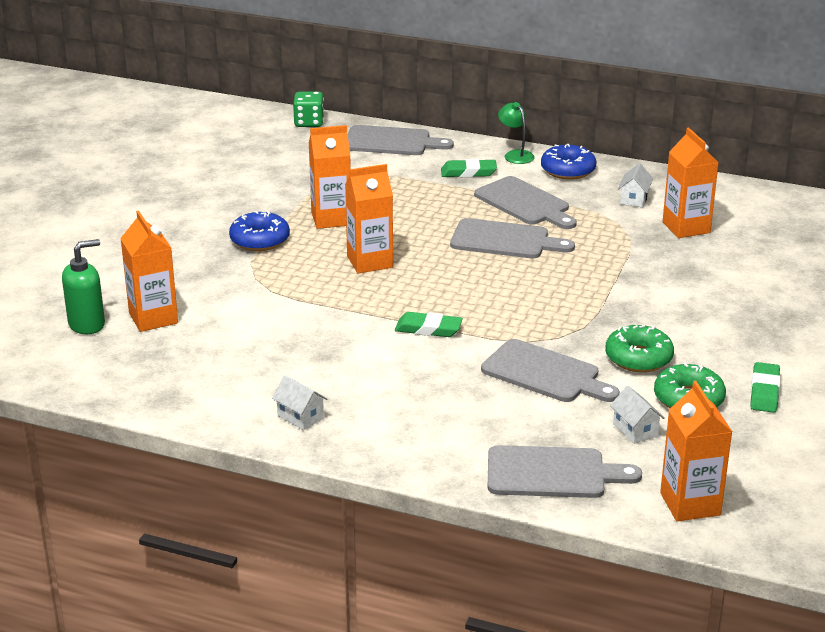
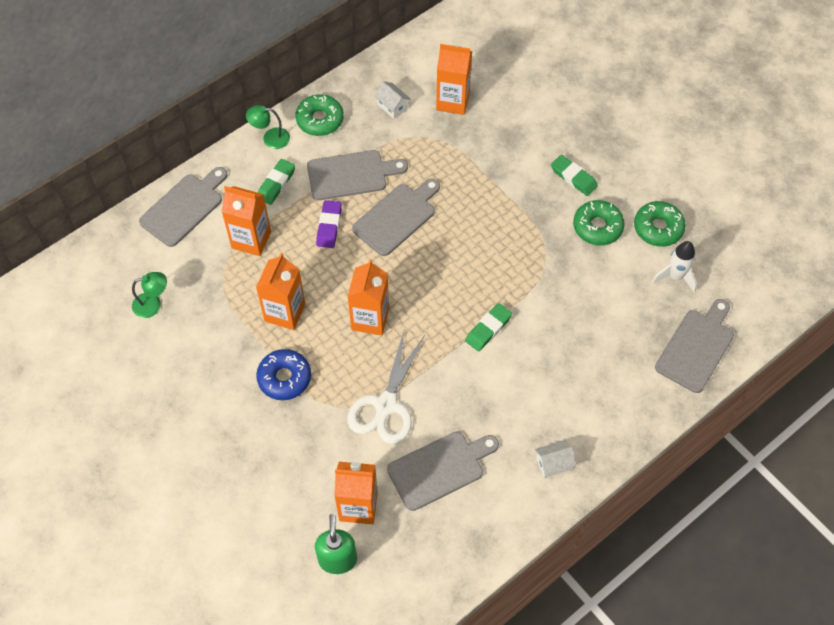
camera: 60 degrees left, 30 degrees up
(276, 160) = (153, 304): none -> green lamp
(280, 299) = (386, 405): none -> white scissors
(309, 122) = (101, 248): green dice -> none
(452, 210) = (329, 226): none -> purple eraser
(545, 373) = (585, 290): grey cutting board -> grey cutting board (440, 469)
(568, 170) = (320, 120): blue donut -> green donut
(635, 430) = (675, 276): white house -> white rocket
(690, 504) = (763, 293): orange carton -> orange carton (251, 240)
(764, 392) = (673, 184): green eraser -> green eraser (573, 177)

